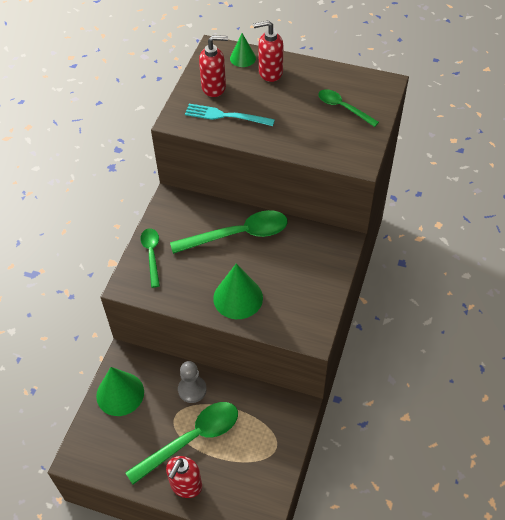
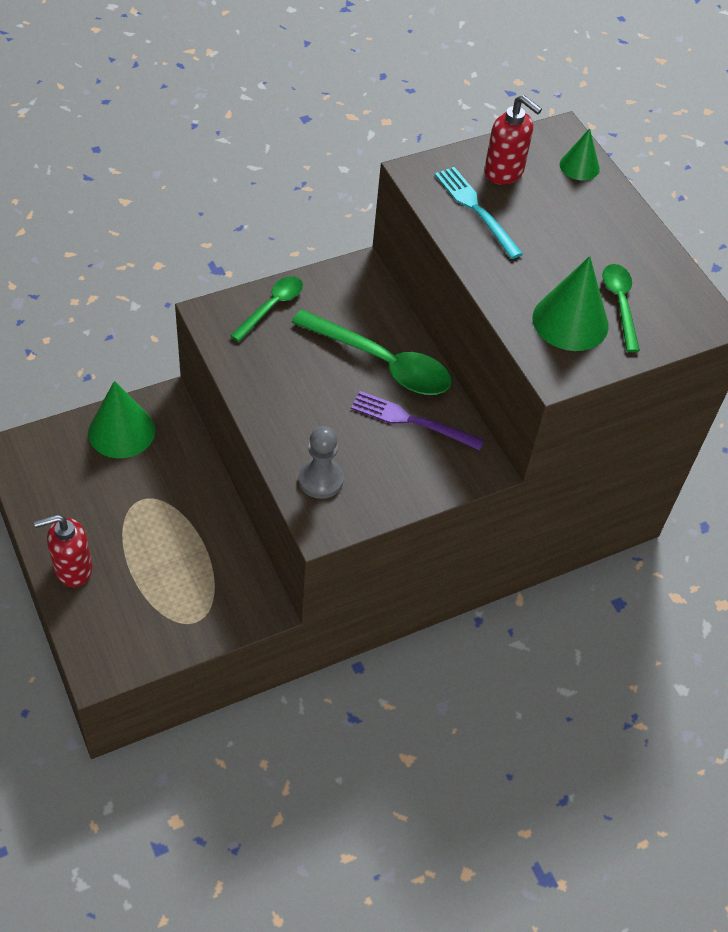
camera: 40 degrees right, 0 degrees up
(191, 439) = (130, 534): green spoon -> none
(192, 390) = (189, 491): grey pawn -> grey pawn (320, 480)
(238, 298) = (299, 421): green cone -> green cone (570, 321)
(270, 72) = (589, 204): red soap dispenser -> none
(286, 249) = (411, 421): none -> purple fork

